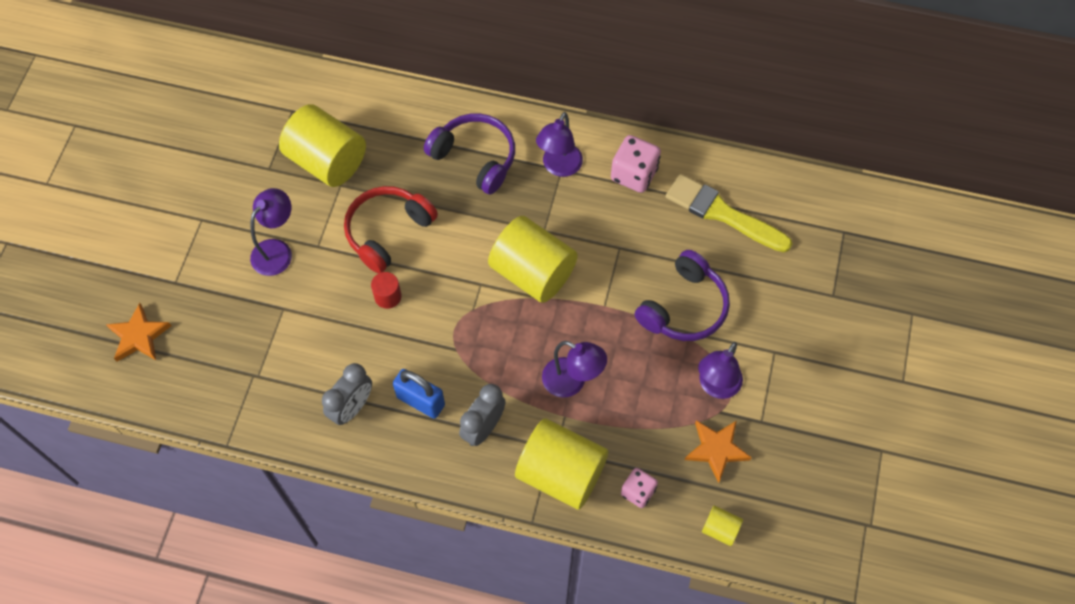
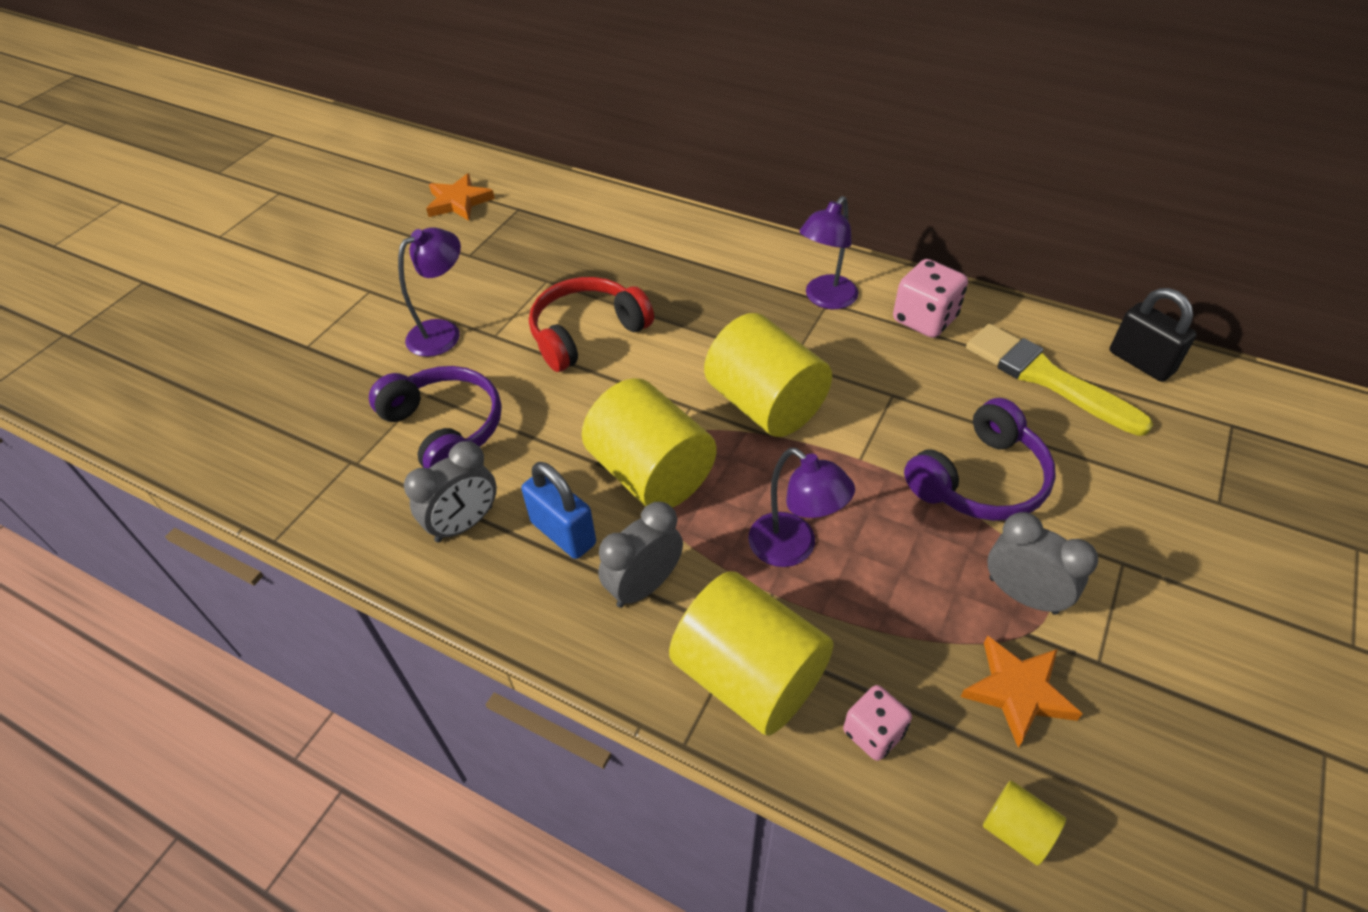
camera: 15 degrees right, 15 degrees down
(139, 336) = (233, 394): orange star -> orange star (458, 202)
(327, 161) = (540, 256): yellow cylinder -> yellow cylinder (651, 473)
(388, 296) = (562, 401): red cylinder -> none
(475, 158) = (720, 276): purple headphones -> purple headphones (445, 429)
(716, 386) = (1023, 595): purple lamp -> grey clock
(785, 188) = (1141, 362): none -> black padlock

